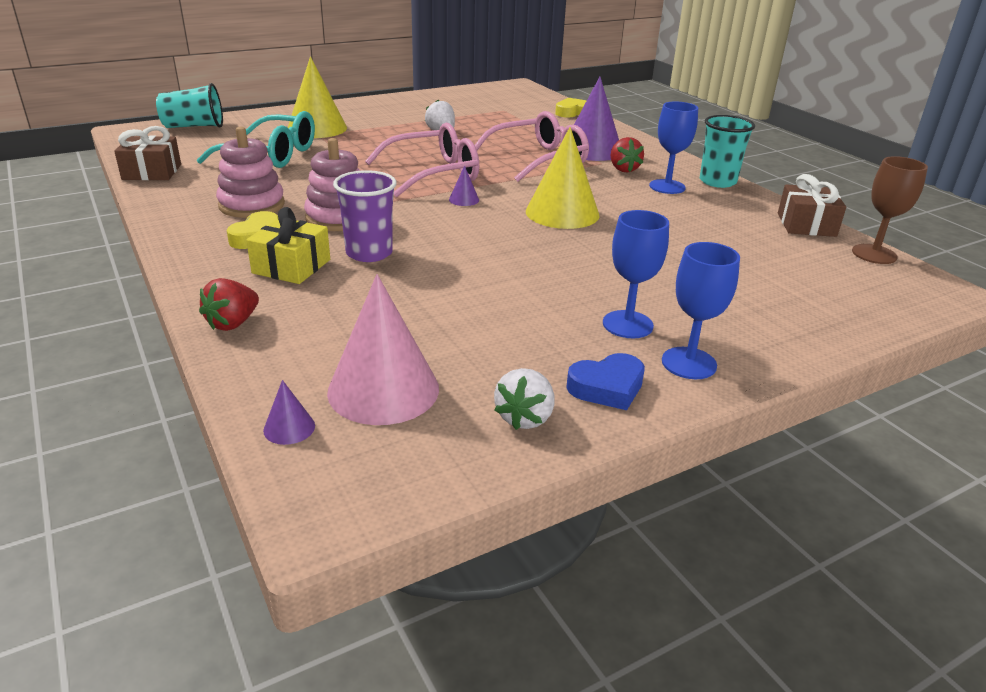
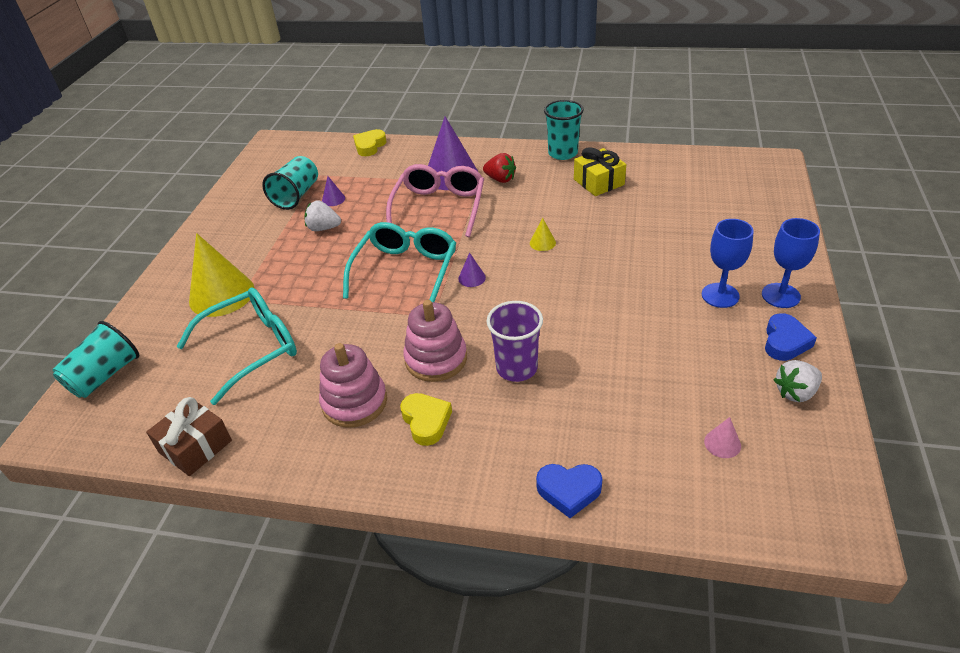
camera: 45 degrees left, 10 degrees up
(233, 323) = (569, 491): red strawberry -> blue heart
(289, 428) = (739, 511): purple cone -> purple cone (333, 199)
(291, 266) = (500, 421): yellow gift -> yellow gift (599, 182)
(383, 390) = (722, 443): pink cone -> pink cone, size x0.42
(433, 173) = (405, 271): pink glasses -> turquoise glasses
(466, 112) = (296, 195): none -> turquoise cup
(525, 417) = (795, 392): white strawberry -> white strawberry turned 90 degrees clockwise
(562, 213) = (542, 243): yellow cone -> yellow cone, size x0.42
(667, 187) = (548, 177): blue goblet -> none
(806, 225) = (656, 157): brown gift -> none
(874, 254) = (713, 157): brown goblet -> none

